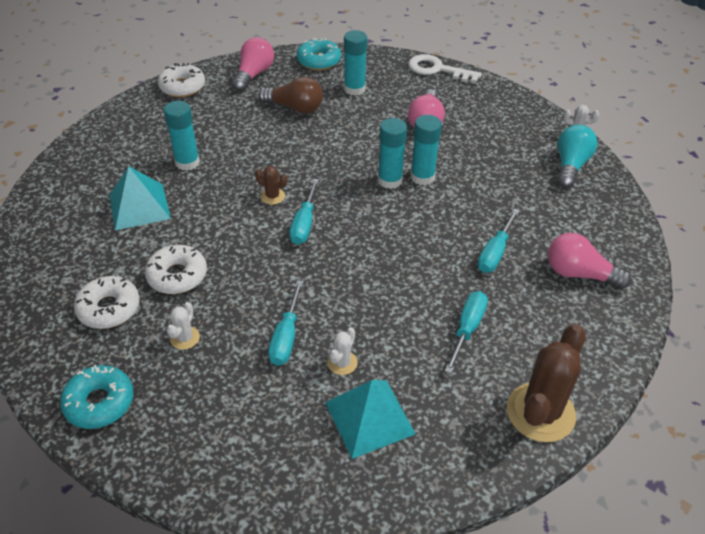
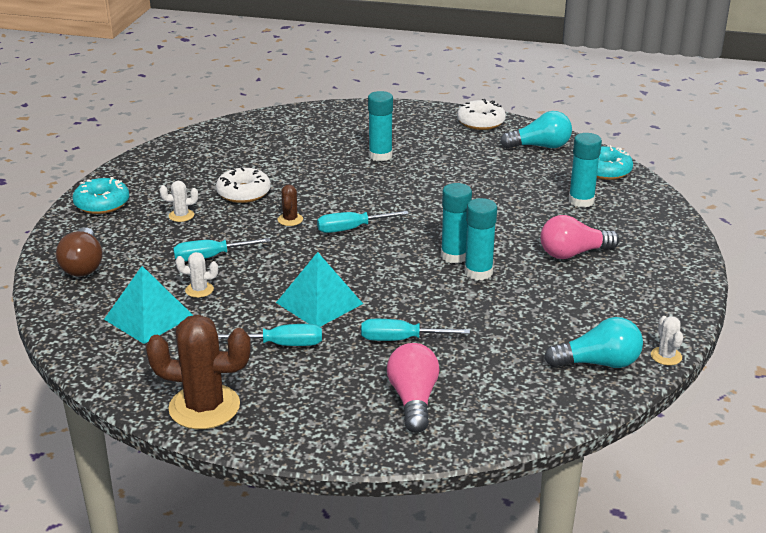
camera: 65 degrees right, 15 degrees down
(109, 308) = (190, 178): white donut -> none
(139, 206) = (308, 154): turquoise pyramid -> turquoise pyramid (319, 303)
(254, 74) = (540, 146): pink light bulb -> turquoise light bulb
(272, 196) = (373, 204): brown cactus -> brown cactus (290, 220)
(295, 107) = (513, 180): brown light bulb -> brown light bulb (83, 265)
(437, 69) = (680, 238): white key -> none

